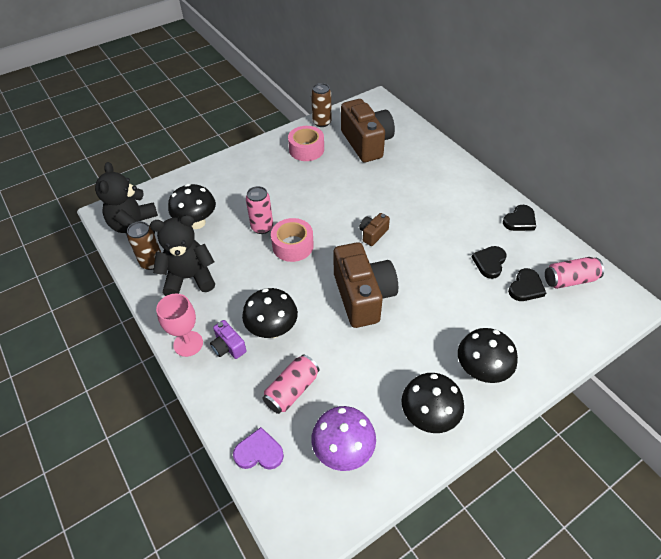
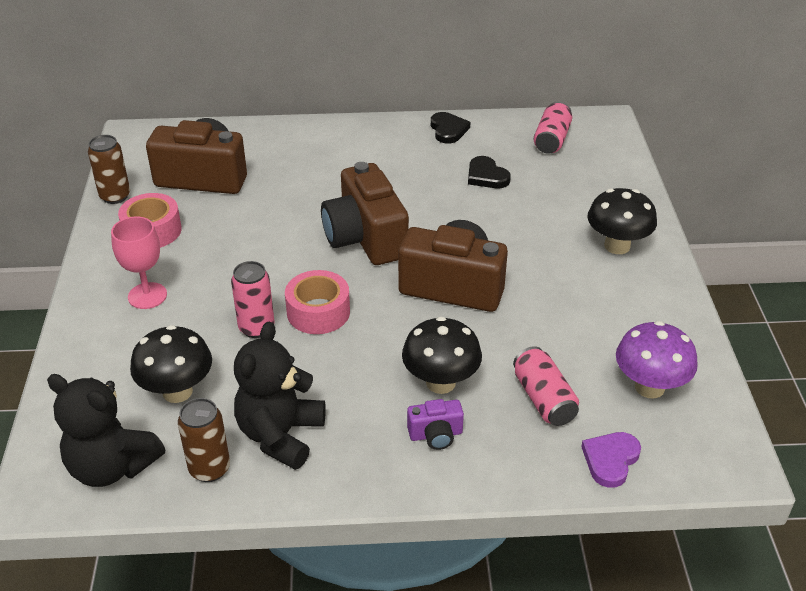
camera: 60 degrees left, 10 degrees down
(188, 344) = (399, 475): pink goblet -> pink goblet (147, 296)
(373, 234) = (365, 238): brown camera -> brown camera, size x2.19
(428, 416) = (647, 306): black mushroom -> none
(526, 287) = (538, 169): black heart -> none

